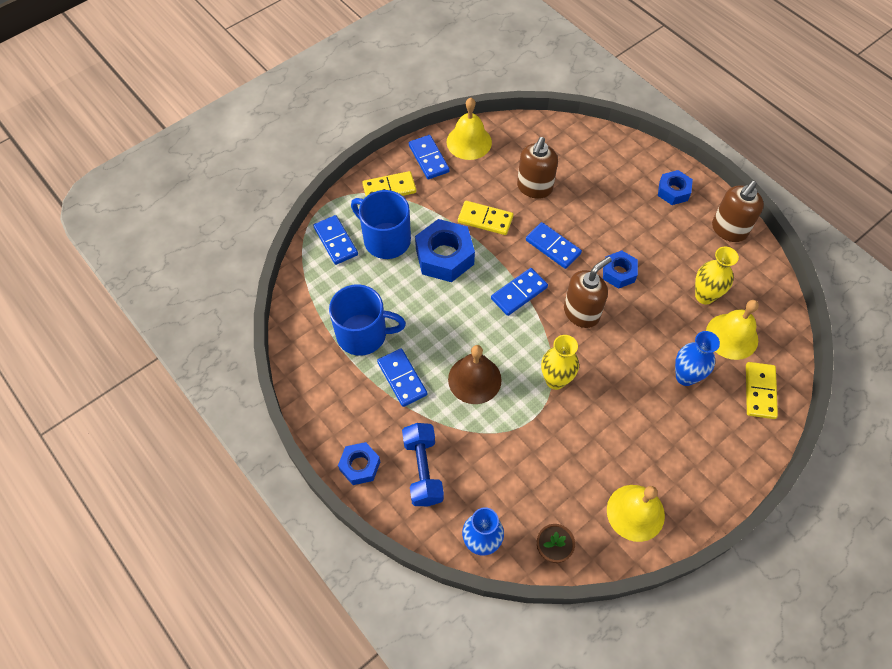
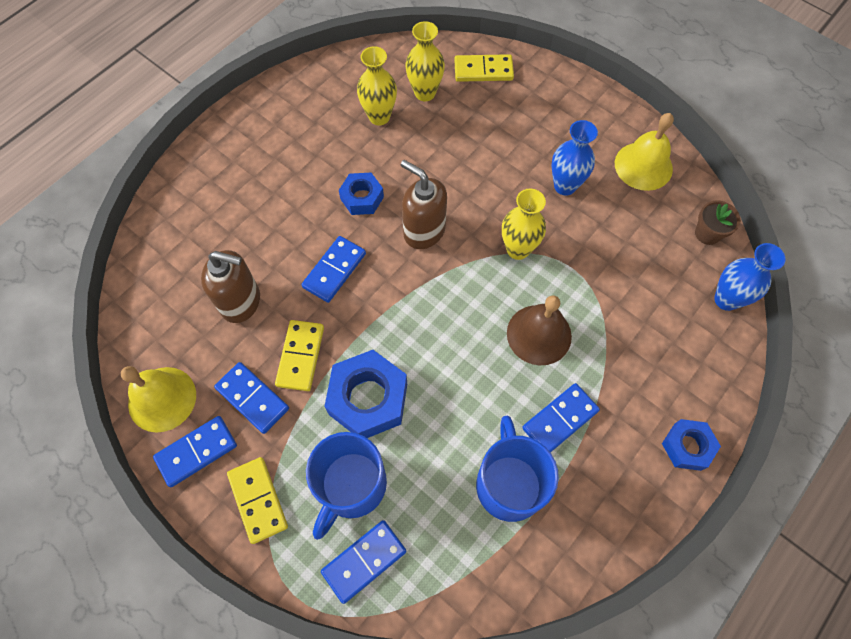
camera: 100 degrees left, 5 degrees up
(423, 470) = (668, 373): blue dumbbell -> none
(519, 293) = (409, 301): blue domino -> blue domino (252, 398)
(673, 191) = (235, 150): blue nut -> none
(685, 376) = (482, 130): blue vase -> blue vase (565, 186)
(728, 230) = (287, 97): brown soap dispenser -> none
(732, 336) = (425, 93): yellow bell -> yellow vase

